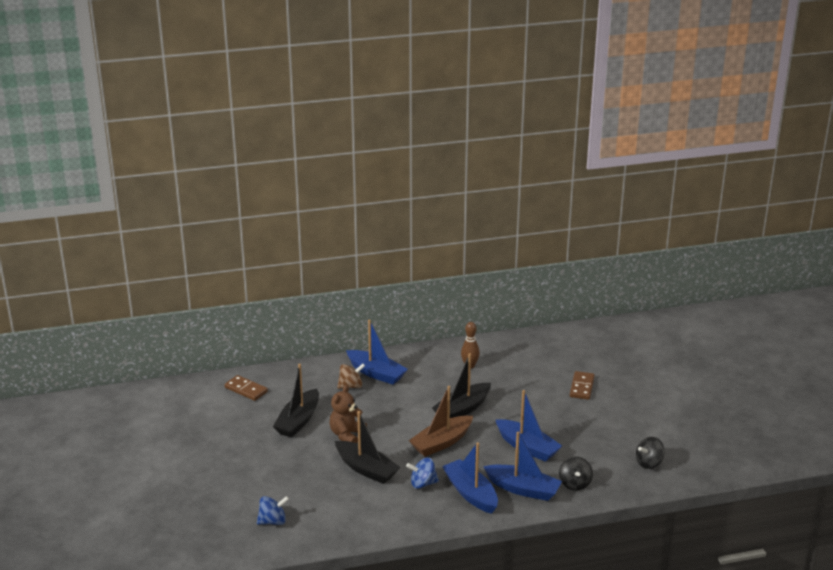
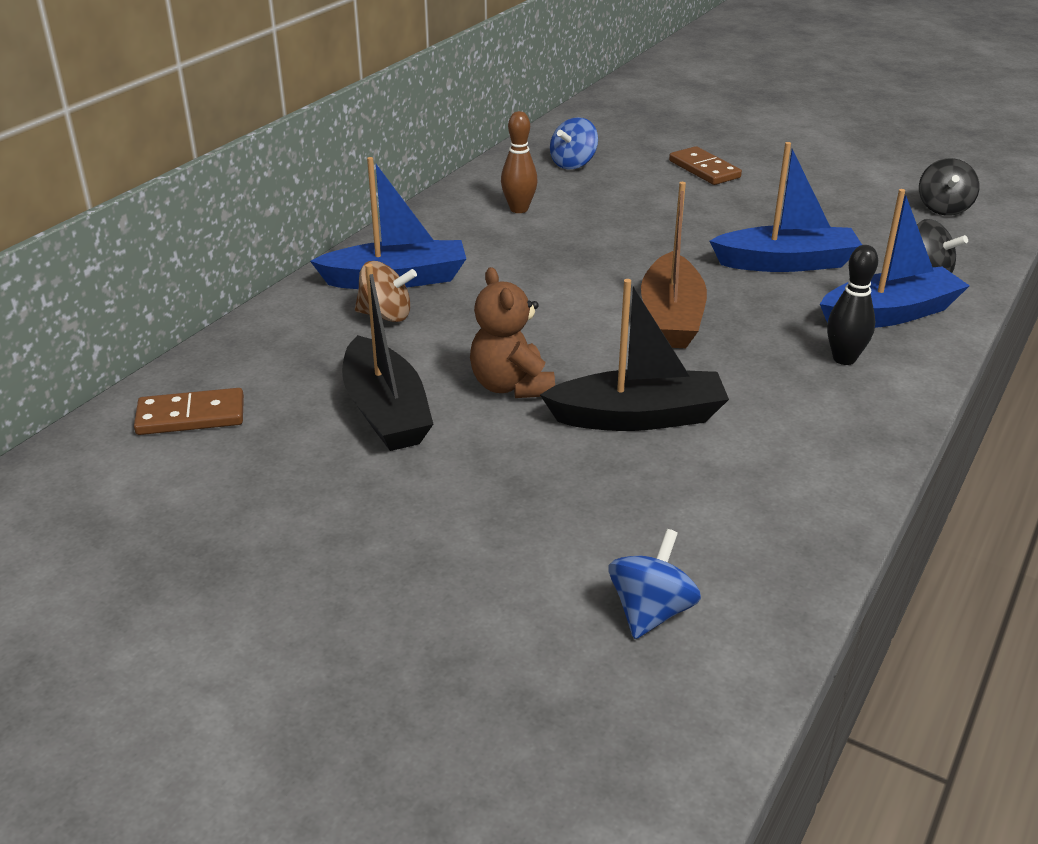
camera: 45 degrees left, 5 degrees up
(351, 386) = (386, 315): brown spinning top -> brown spinning top turned 75 degrees clockwise
(423, 483) = (758, 386): blue spinning top -> blue spinning top (573, 164)
(462, 409) = (613, 262): black boat -> none
(471, 493) = (844, 359): blue boat -> black bowling pin

